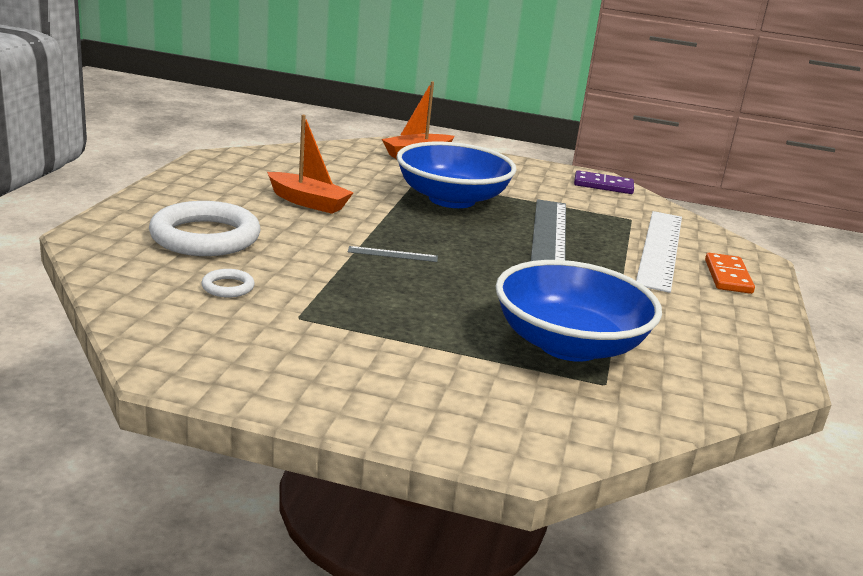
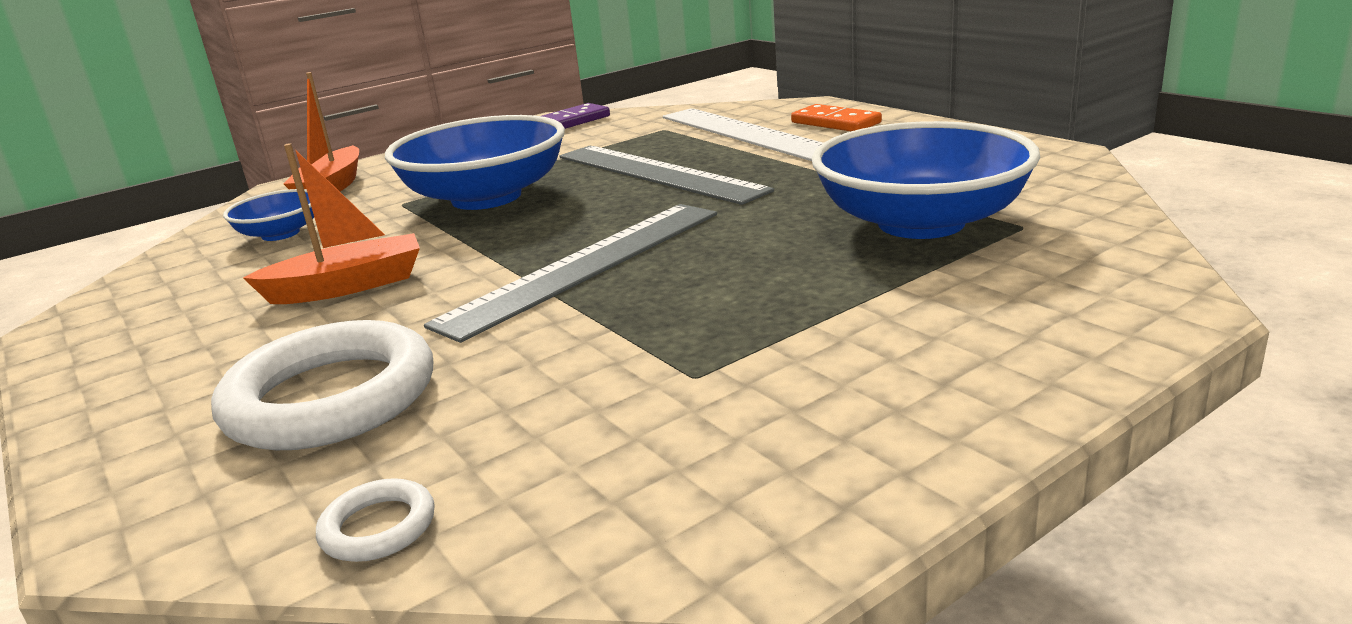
camera: 45 degrees left, 0 degrees up
(228, 287) = (532, 416): white ring -> white ring (378, 527)
(347, 164) = (281, 234): none -> blue bowl
(392, 254) = (585, 265): grey ruler -> grey ruler, size x2.50

